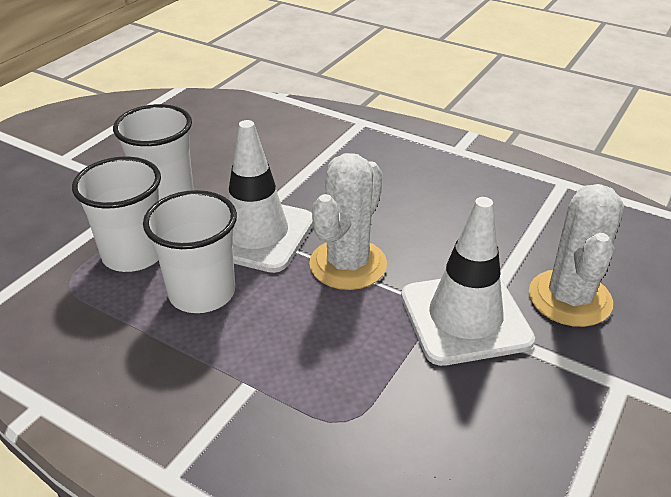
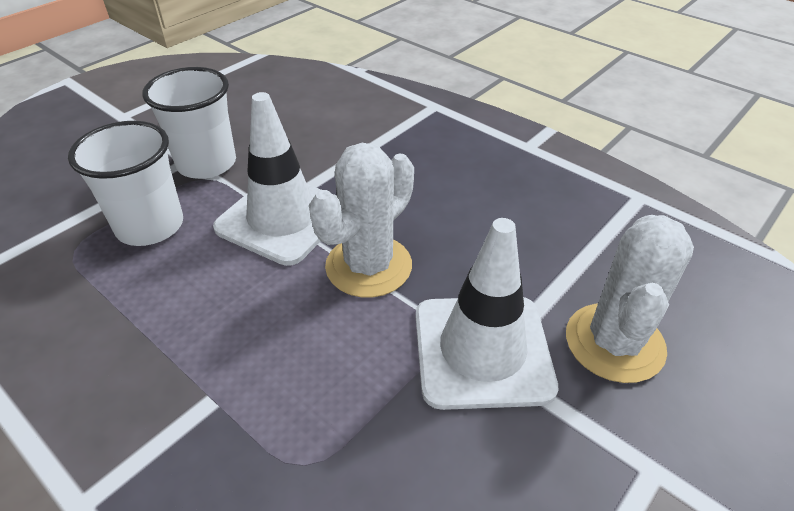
camera: 10 degrees right, 5 degrees up
(202, 293) = (202, 279): white cup -> none

